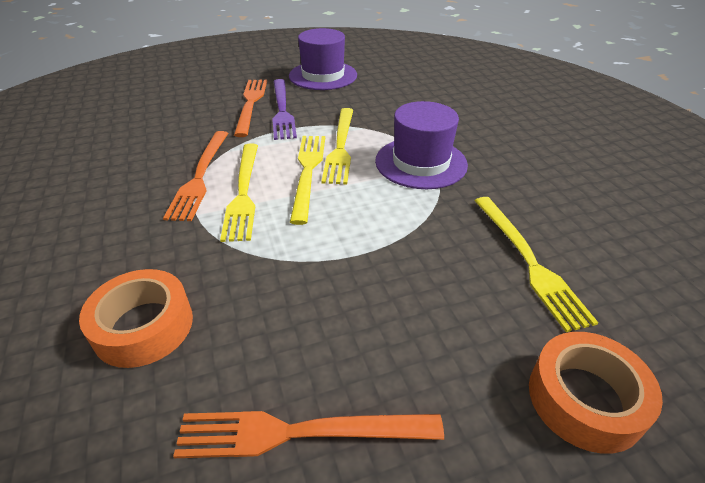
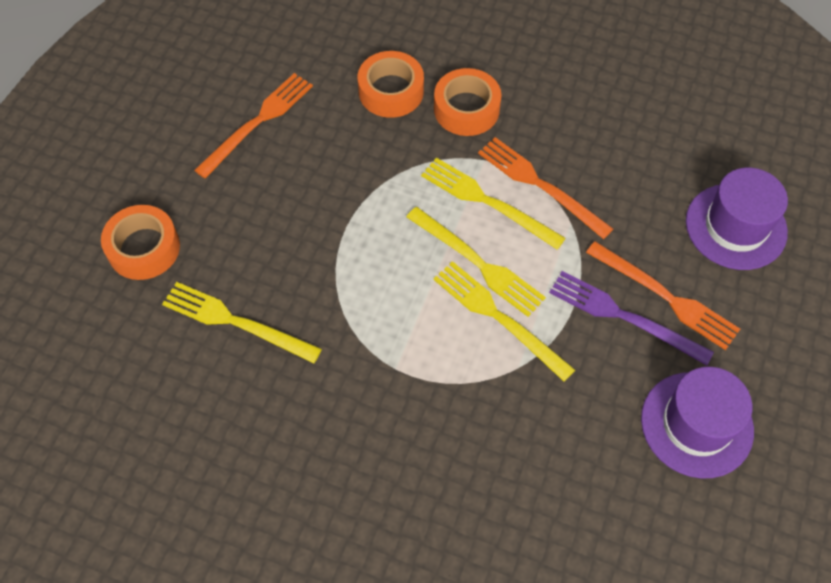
camera: 130 degrees right, 20 degrees up
(134, 254) = (466, 109): none -> orange tape
(421, 163) = (411, 362): purple hat -> purple hat (736, 226)

